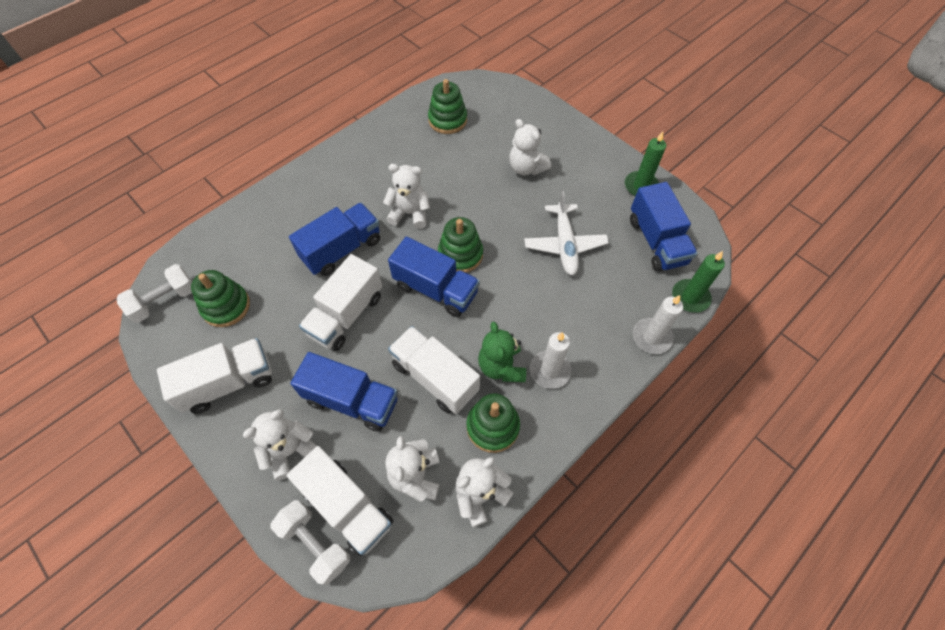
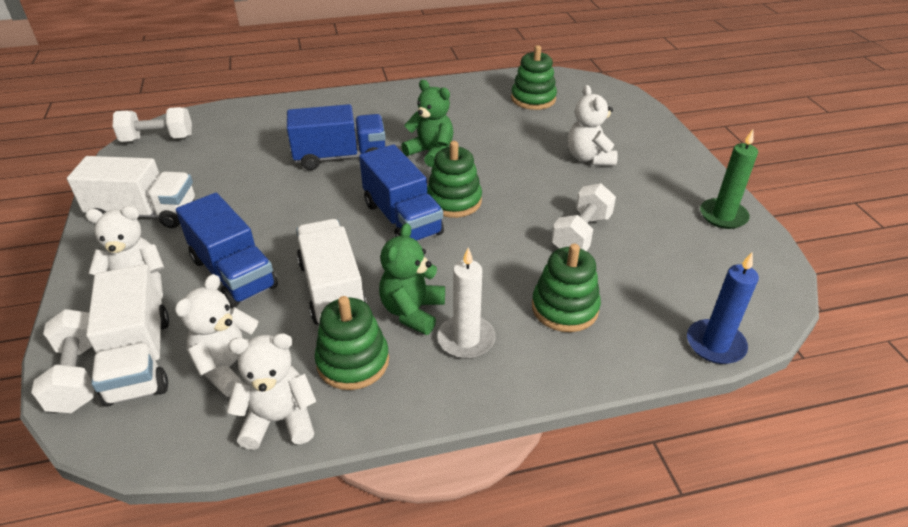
camera: 30 degrees right, 20 degrees down
(226, 306) = (200, 160): green stacking toy -> green stacking toy (564, 308)
(346, 315) = (296, 205): white truck -> none
(410, 213) = (431, 153): white teddy bear -> green teddy bear
(564, 245) = (581, 234): white plane -> white dumbbell
(652, 337) = (628, 363): white candle -> none
(656, 241) = (707, 272): blue truck -> none
(690, 297) = (715, 344): green candle -> blue candle

